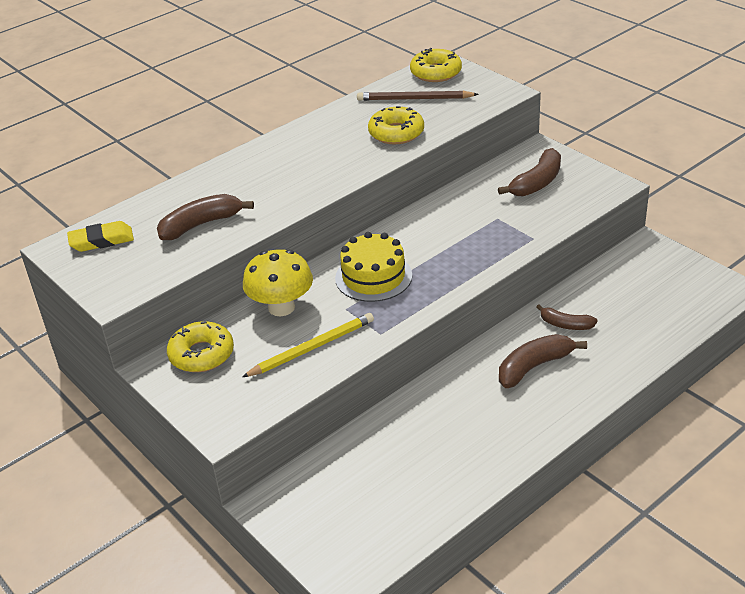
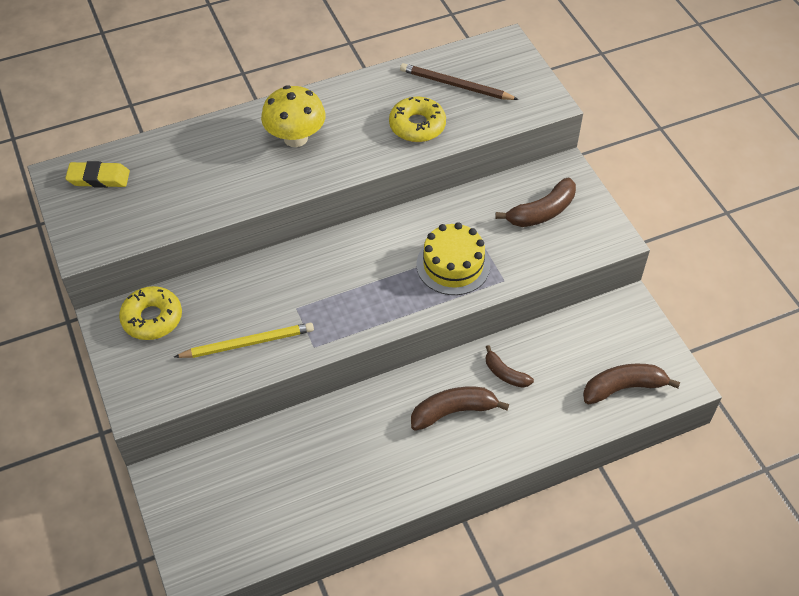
camera: 15 degrees right, 15 degrees up
(201, 224) = (191, 186): brown banana -> brown banana (623, 388)
(281, 307) = (241, 288): yellow mushroom -> yellow mushroom (295, 138)
(373, 277) = (337, 279): yellow cake -> yellow cake (453, 265)
(436, 72) = (493, 55): yellow donut -> none

